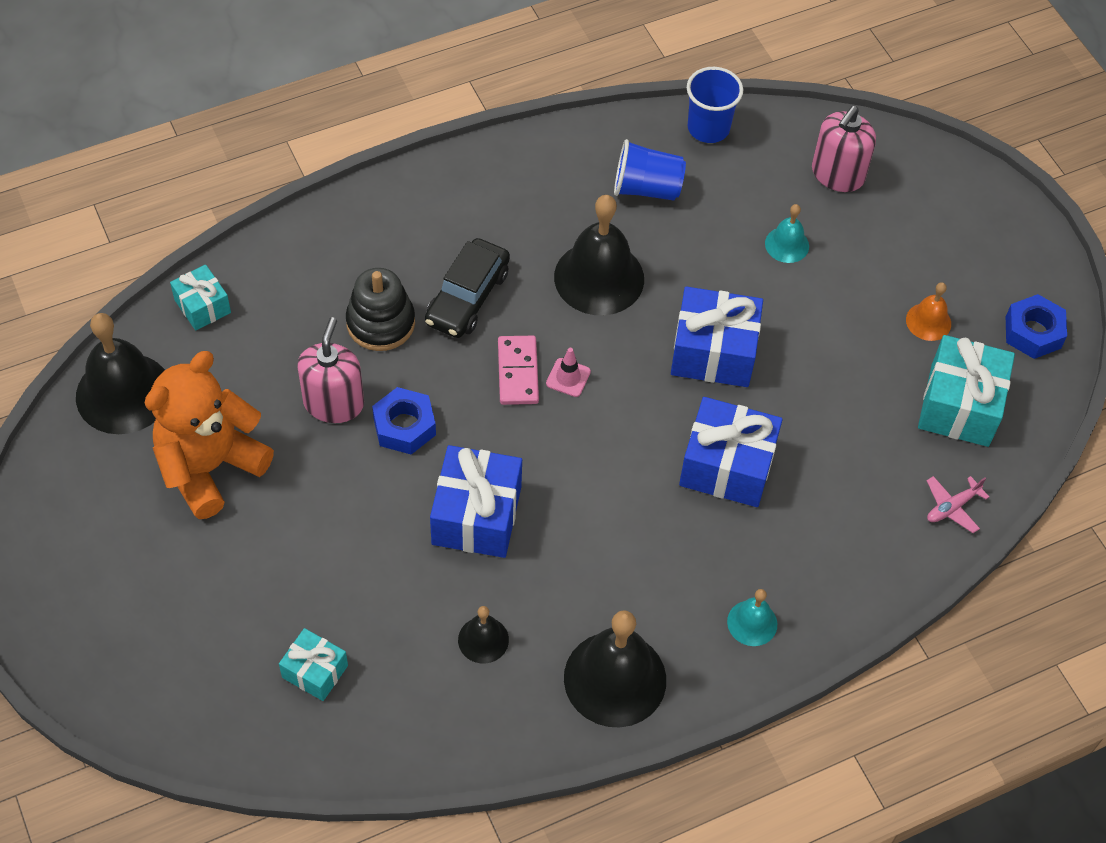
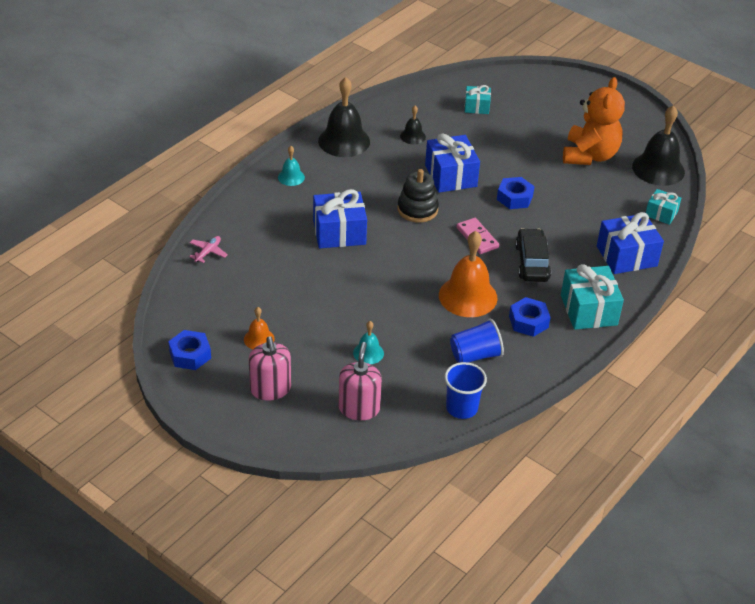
camera: 155 degrees right, 15 degrees down
(333, 403) = (557, 196): pink soap dispenser -> pink soap dispenser (270, 389)
(380, 323) = (566, 236): black stacking toy -> black stacking toy (417, 209)
(542, 208) = (528, 322): none -> blue nut
(568, 377) = (449, 244): pink traffic cone -> none
(599, 278) = (468, 296): black bell -> orange bell
(713, 352) = (378, 281): blue gift -> blue gift (626, 256)
(959, 405) = (222, 301): turquoise gift -> turquoise gift (588, 310)

